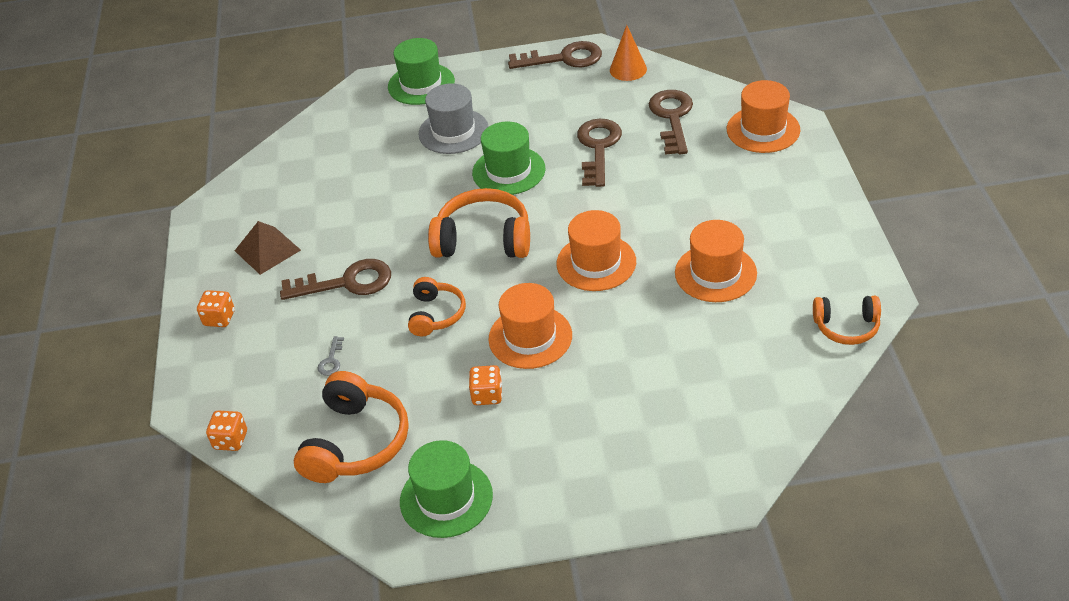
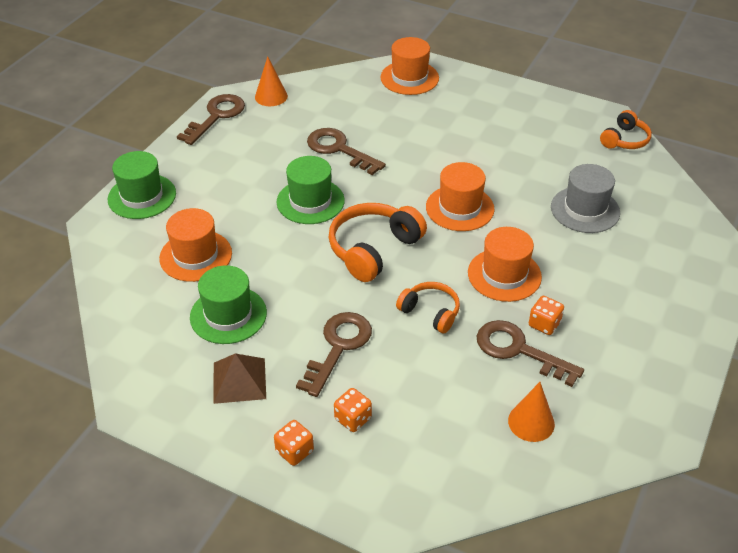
camera: 60 degrees left, 0 degrees up
(231, 440) = (459, 506): orange dice -> orange dice (353, 419)
(331, 360) = (423, 397): grey key -> none
(355, 442) = (531, 422): orange headphones -> orange cone
(446, 498) = (632, 394): green hat -> green hat (228, 315)
(453, 131) = (226, 207): grey hat -> grey hat (585, 210)
(672, 117) = (349, 104): brown key -> brown key (518, 350)
(715, 273) = (525, 163): orange hat -> orange hat (195, 256)

